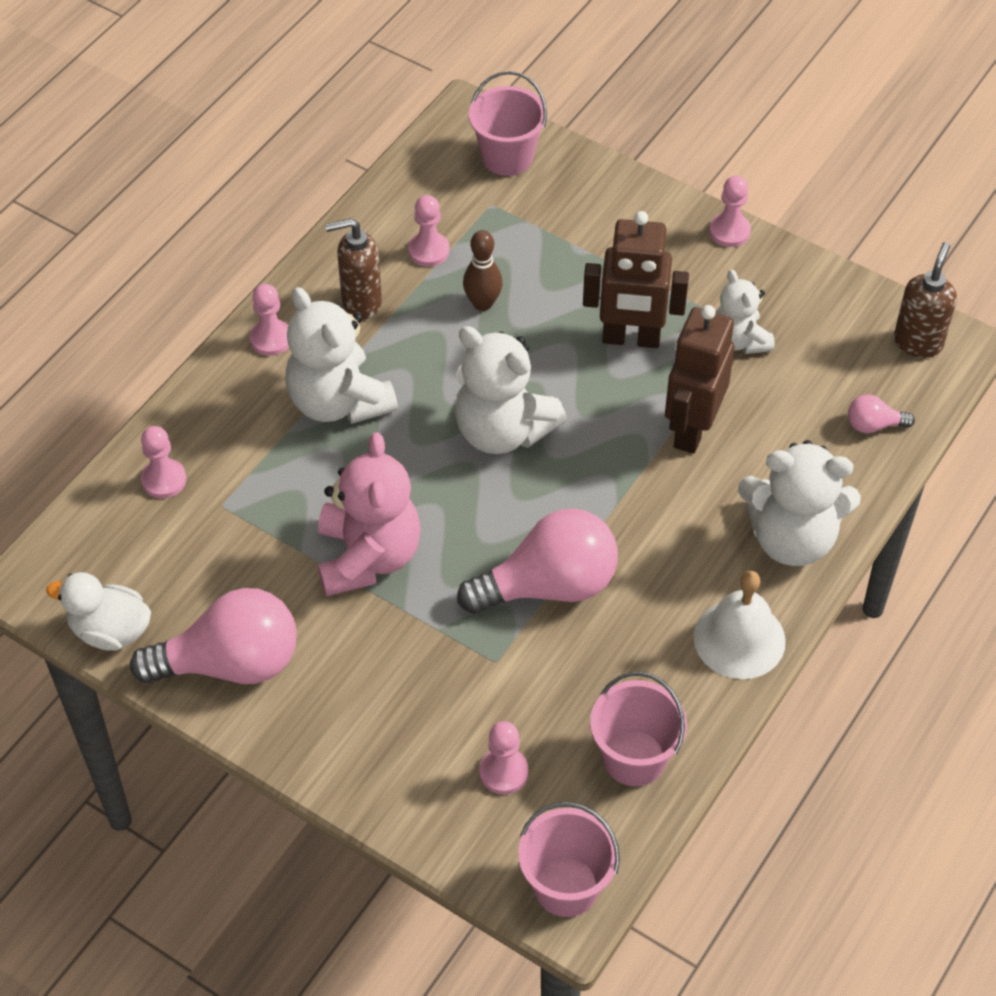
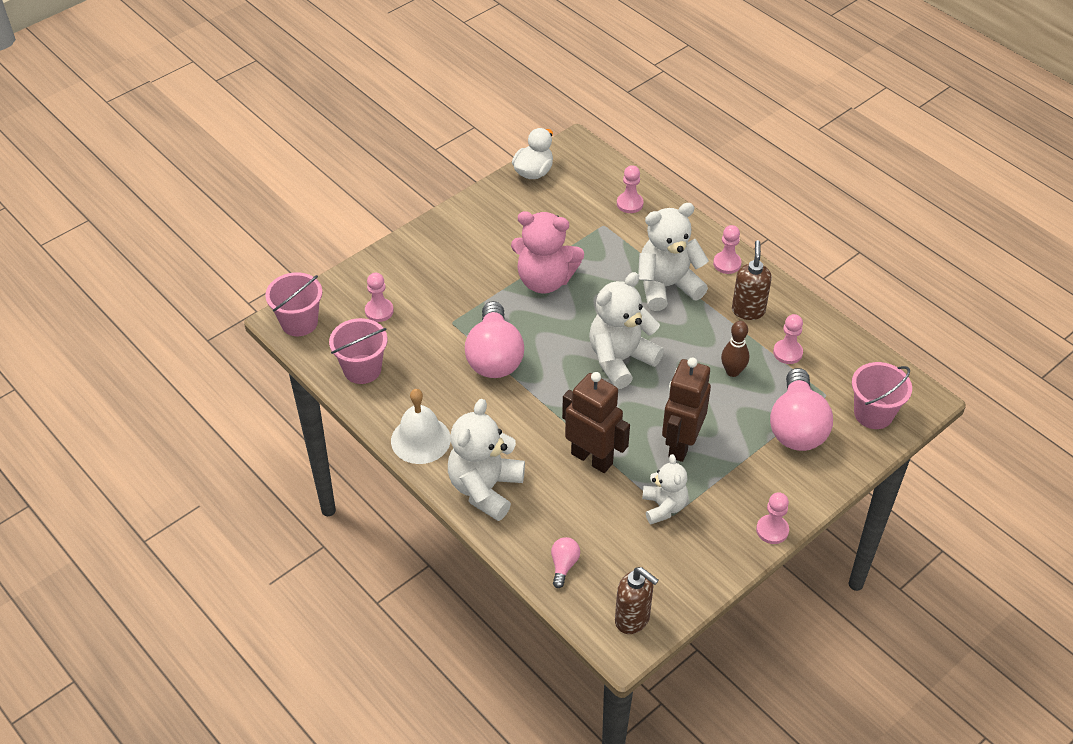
camera: 105 degrees right, 5 degrees down
(230, 663) = (494, 214): pink light bulb -> pink light bulb (796, 427)
(739, 340) = (663, 507): white teddy bear -> white teddy bear turned 90 degrees clockwise

